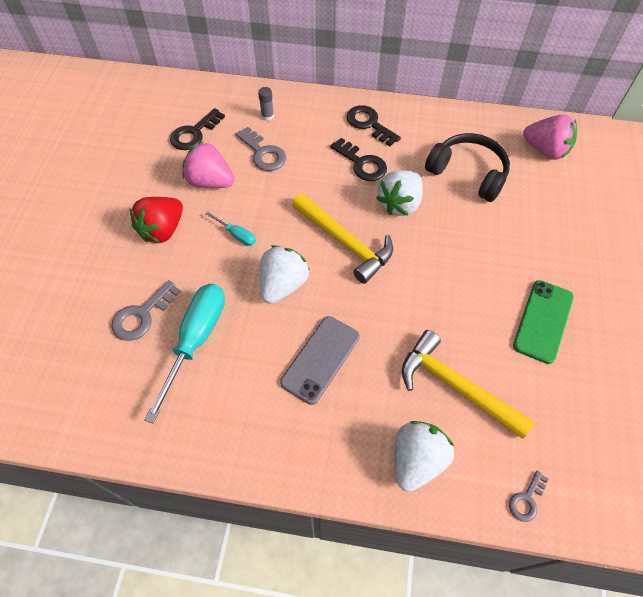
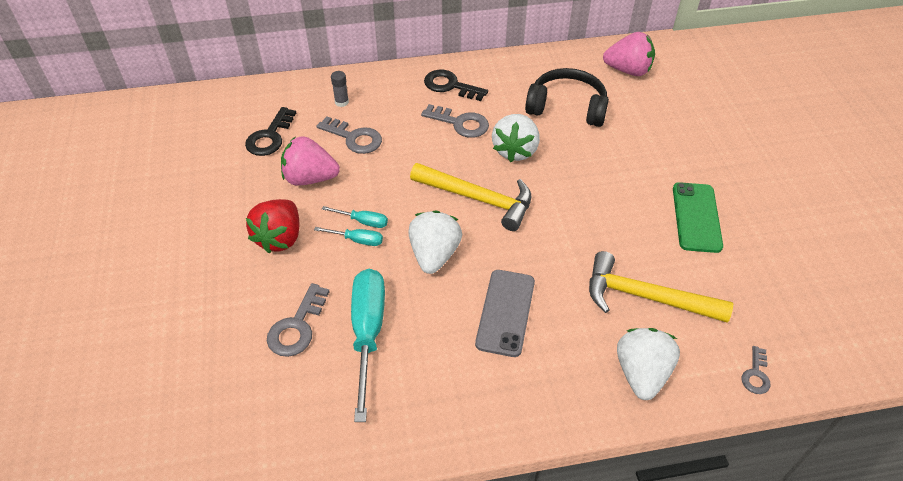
camera: 20 degrees left, 10 degrees down
(224, 251) = (357, 240): none -> turquoise screwdriver
(362, 163) = (460, 123): black key -> grey key

